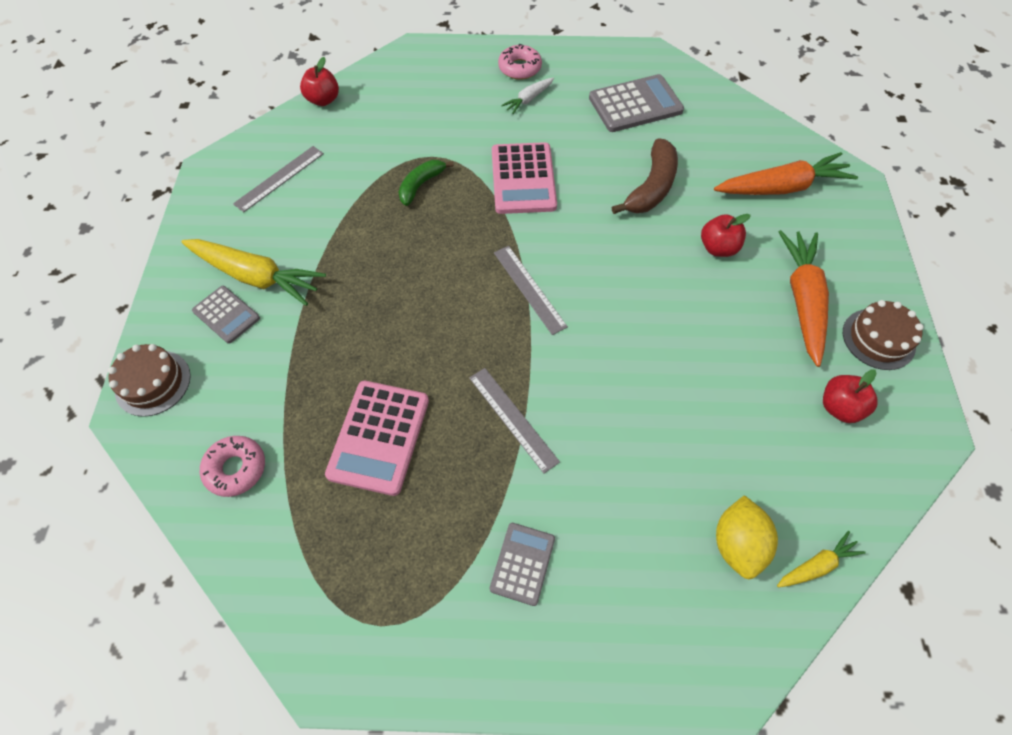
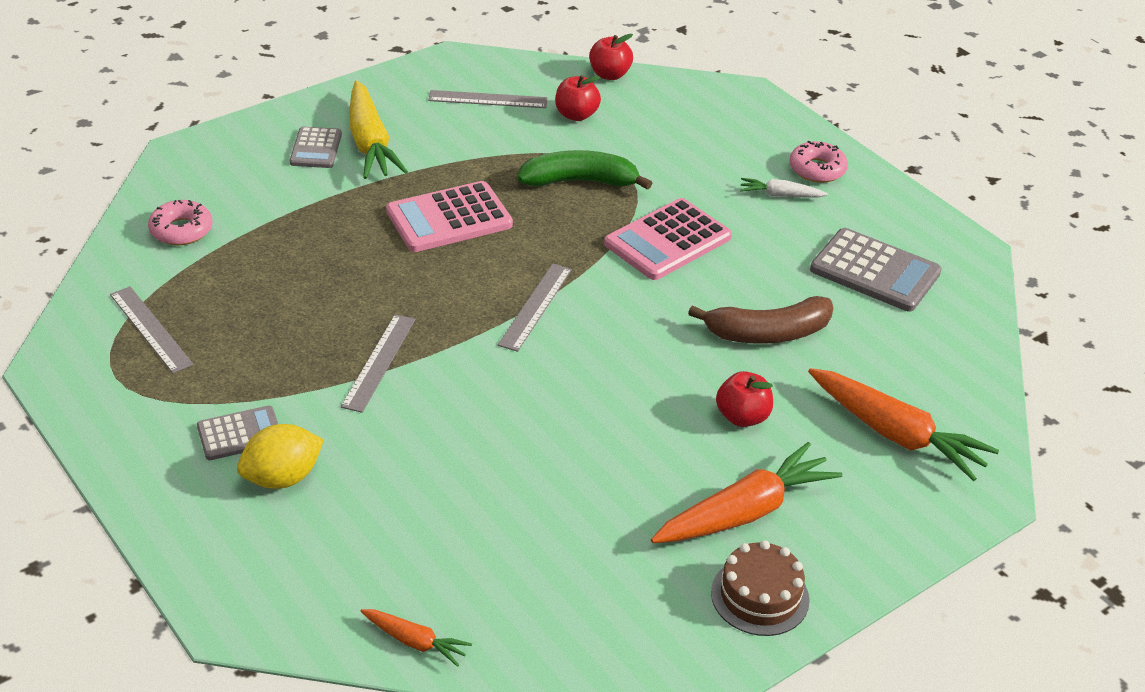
camera: 50 degrees right, 20 degrees down
(153, 383) = (215, 148): brown cake -> none
(342, 563) = (150, 329): none -> grey ruler
(379, 437) = (283, 291): pink calculator -> pink calculator (449, 218)
(421, 185) = (580, 181): green banana -> green banana, size x1.54
(737, 544) = (386, 572): yellow lemon -> yellow lemon (282, 478)
(816, 565) = (415, 641): yellow carrot -> orange carrot
(839, 407) = (628, 594): red apple -> red apple (576, 115)

